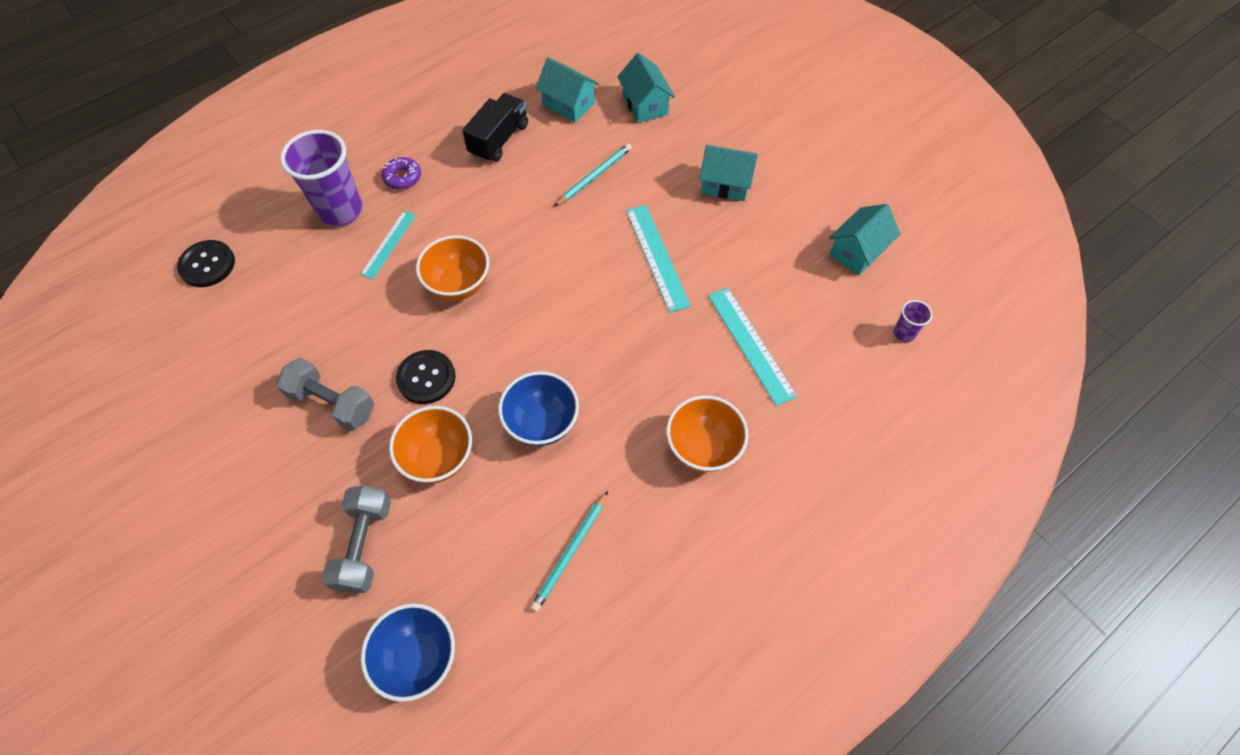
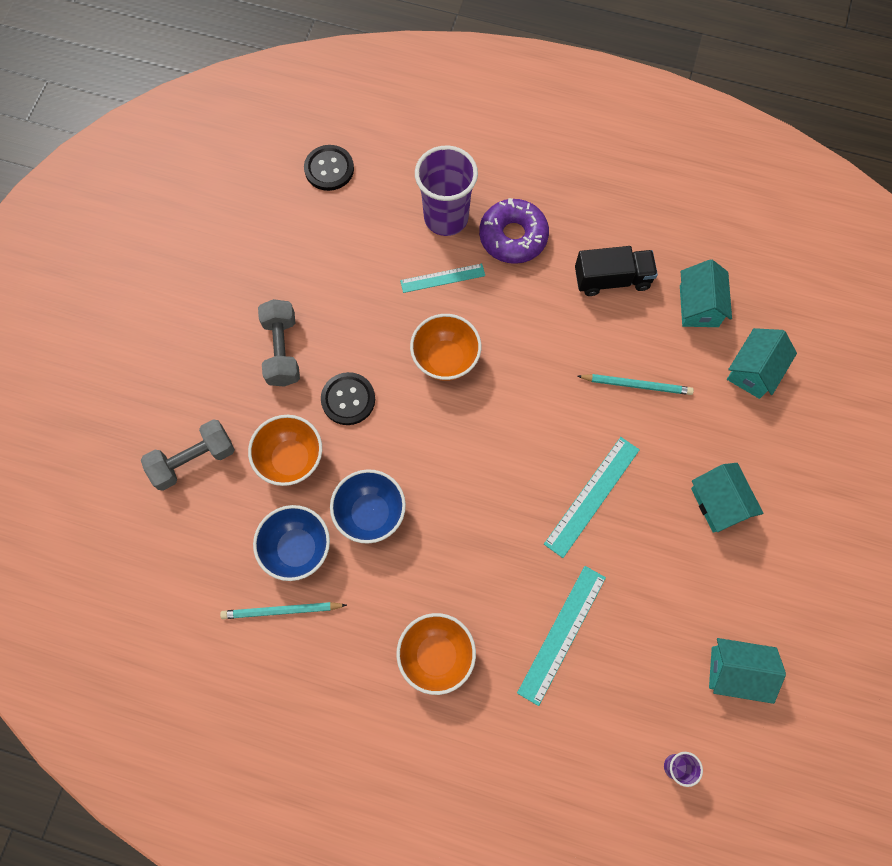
camera: 55 degrees right, 10 degrees up
(402, 177) = (513, 236): purple donut -> purple donut, size x1.77
(418, 657) = (141, 559): blue bowl -> blue bowl (297, 549)

